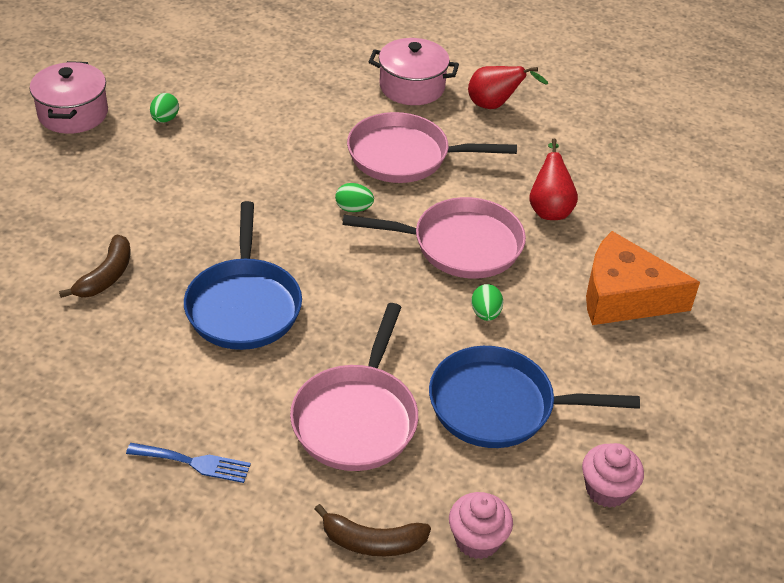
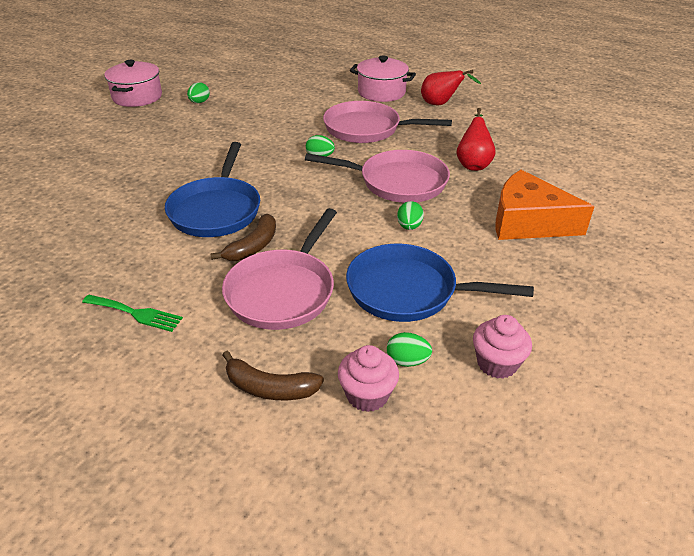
camera: 10 degrees right, 5 degrees down
(106, 276) = (119, 186): brown banana -> brown banana (253, 246)
(194, 463) = (136, 313): blue fork -> green fork
(512, 496) = (407, 361): none -> green egg

